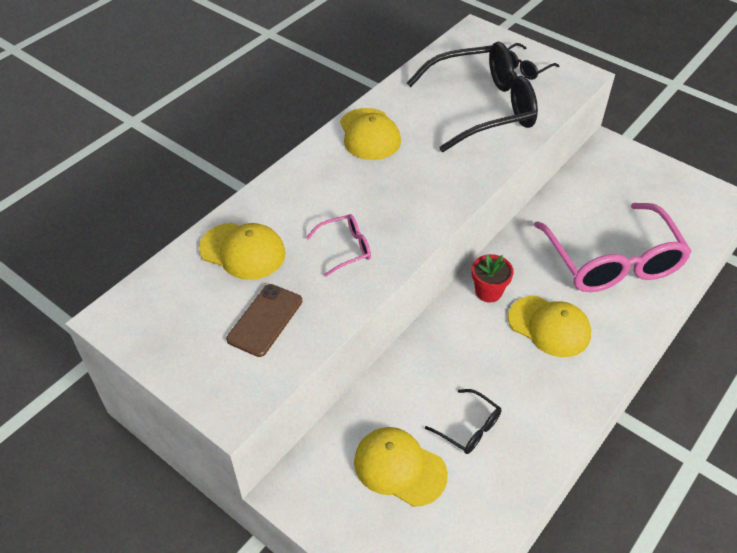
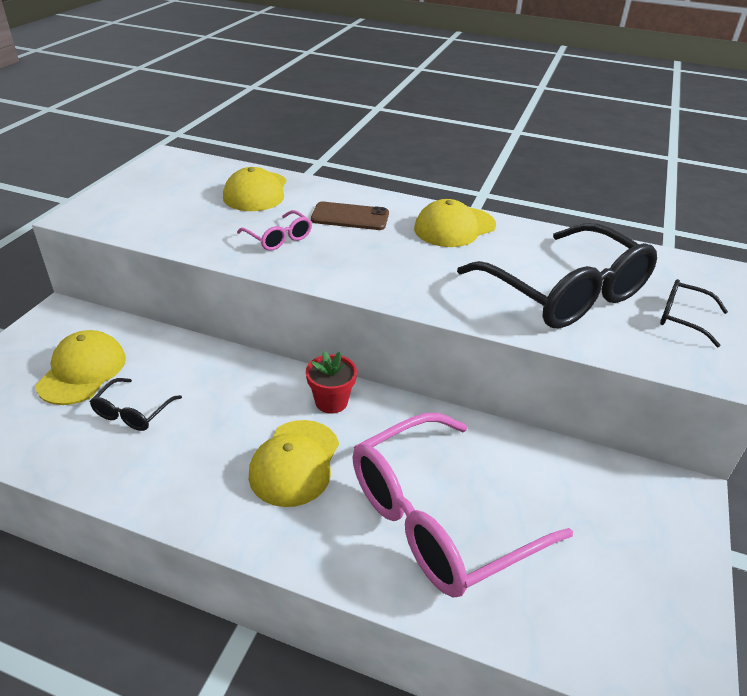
camera: 70 degrees right, 10 degrees down
(265, 320) = (177, 214): brown phone -> brown phone (350, 217)

